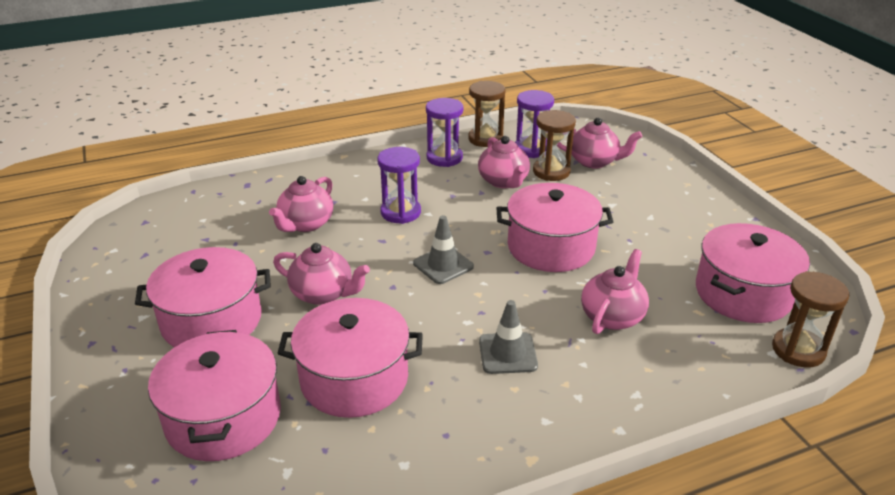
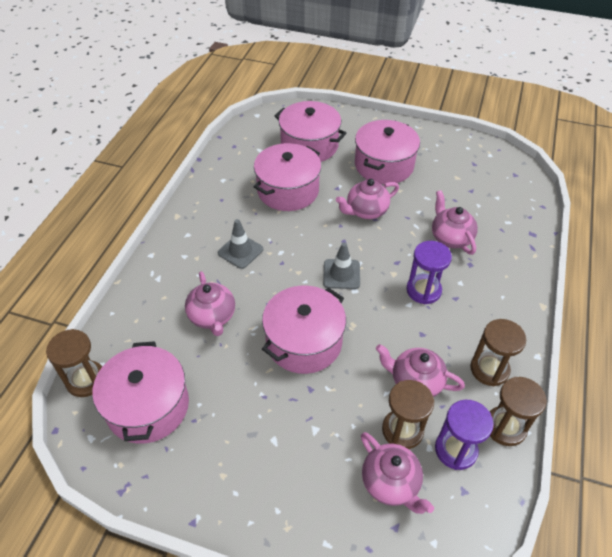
camera: 130 degrees right, 15 degrees up
(444, 158) = (489, 369): purple hourglass -> brown hourglass
(594, 161) = (391, 483): pink teapot -> pink teapot turned 90 degrees counterclockwise

